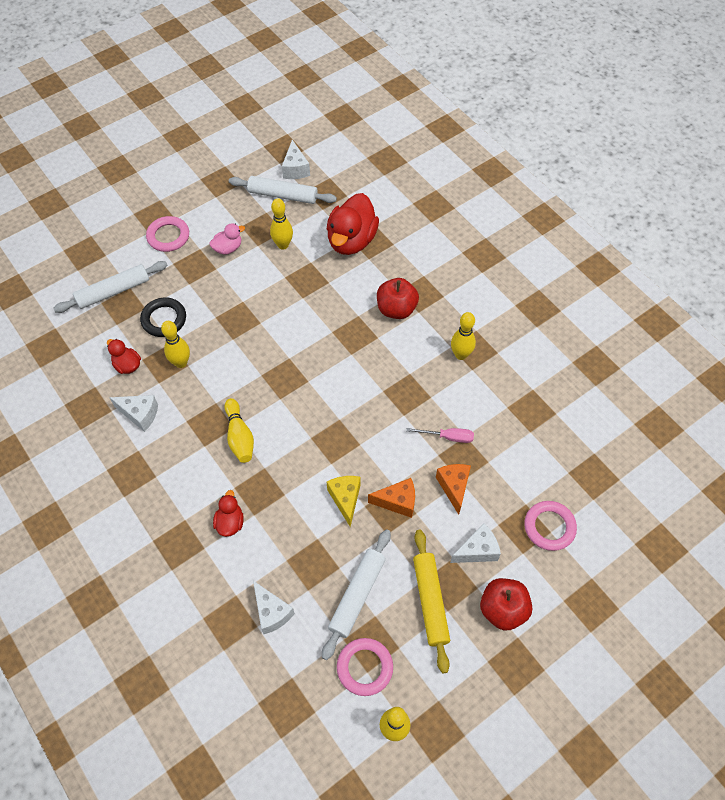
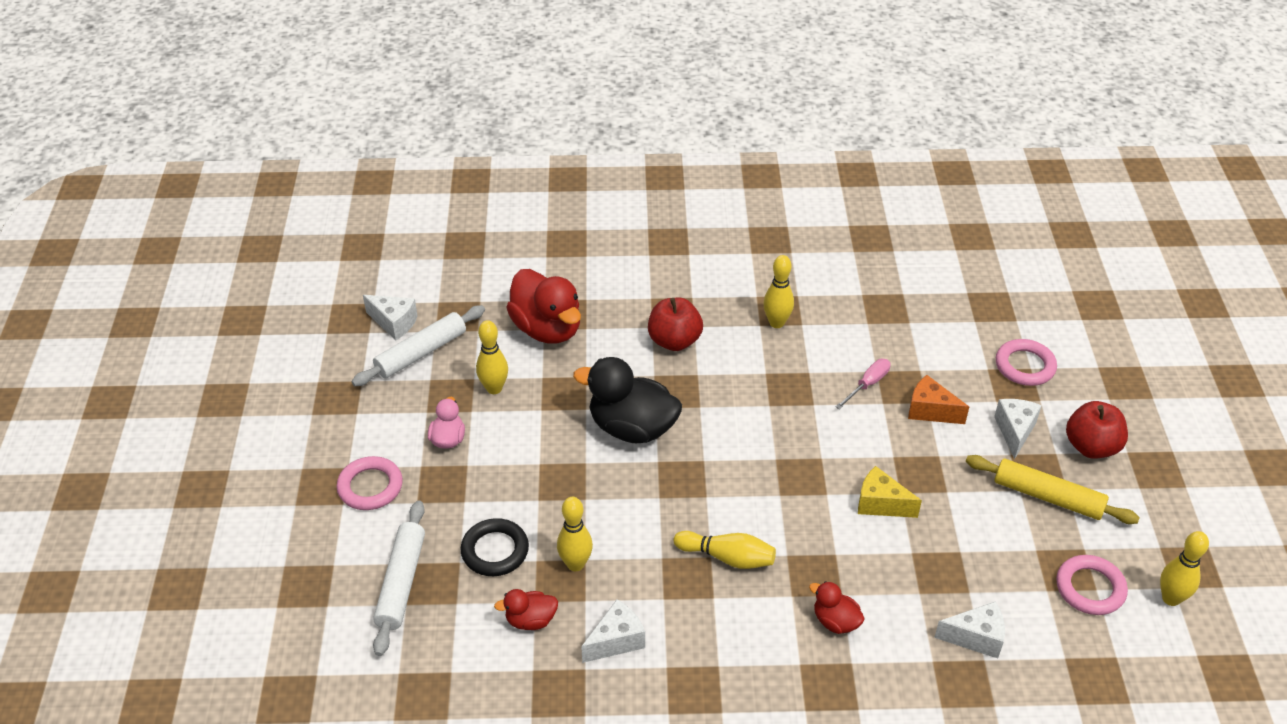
camera: 55 degrees left, 15 degrees down
(305, 329) = (632, 428): none -> black duck
(357, 595) = (1003, 552): white rolling pin -> none
(397, 502) = (915, 463): orange cheese -> none

